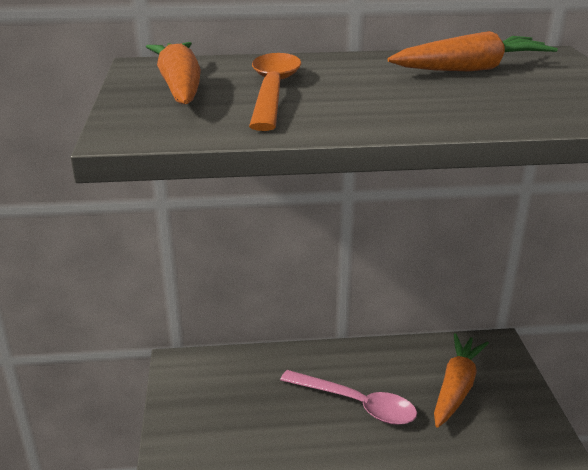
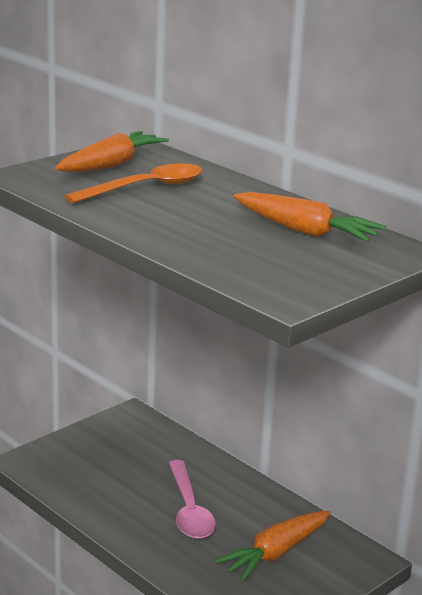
camera: 50 degrees right, 5 degrees down
(456, 387) = (275, 553): orange carrot -> orange carrot turned 150 degrees clockwise

